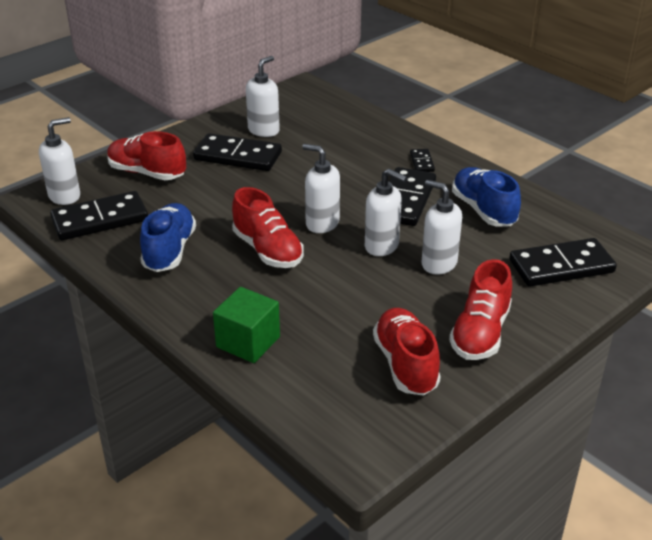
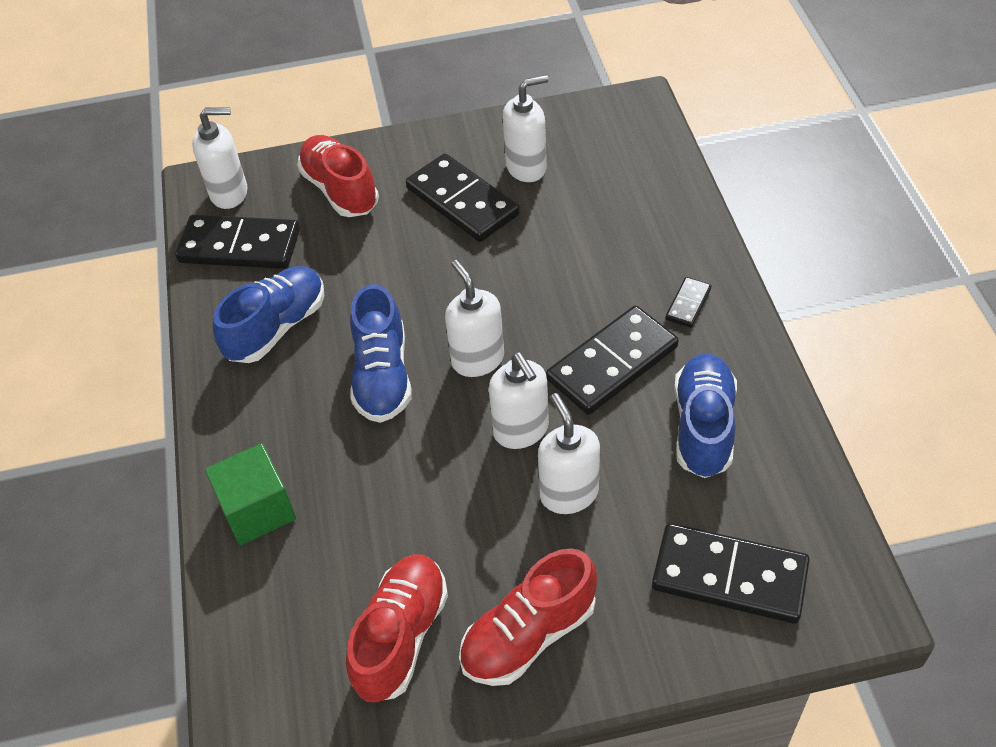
camera: 35 degrees right, 15 degrees up
(268, 250) = (382, 376): red shoe -> blue shoe

